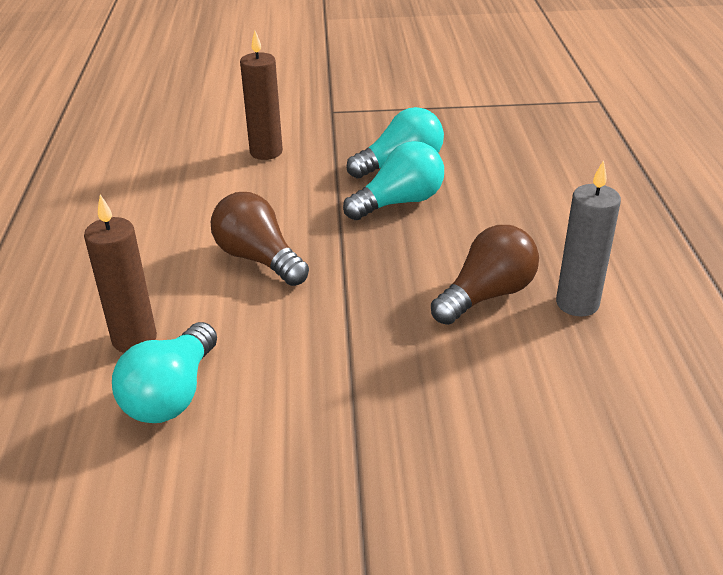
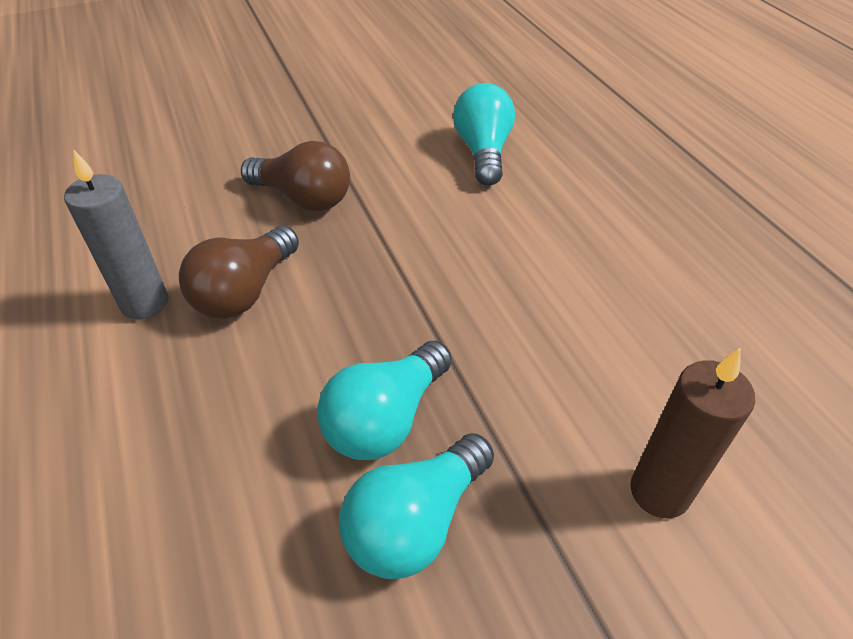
camera: 160 degrees right, 10 degrees up
(134, 339) = (550, 180): brown candle -> none
(258, 258) = (510, 280): brown light bulb -> brown light bulb (304, 198)

